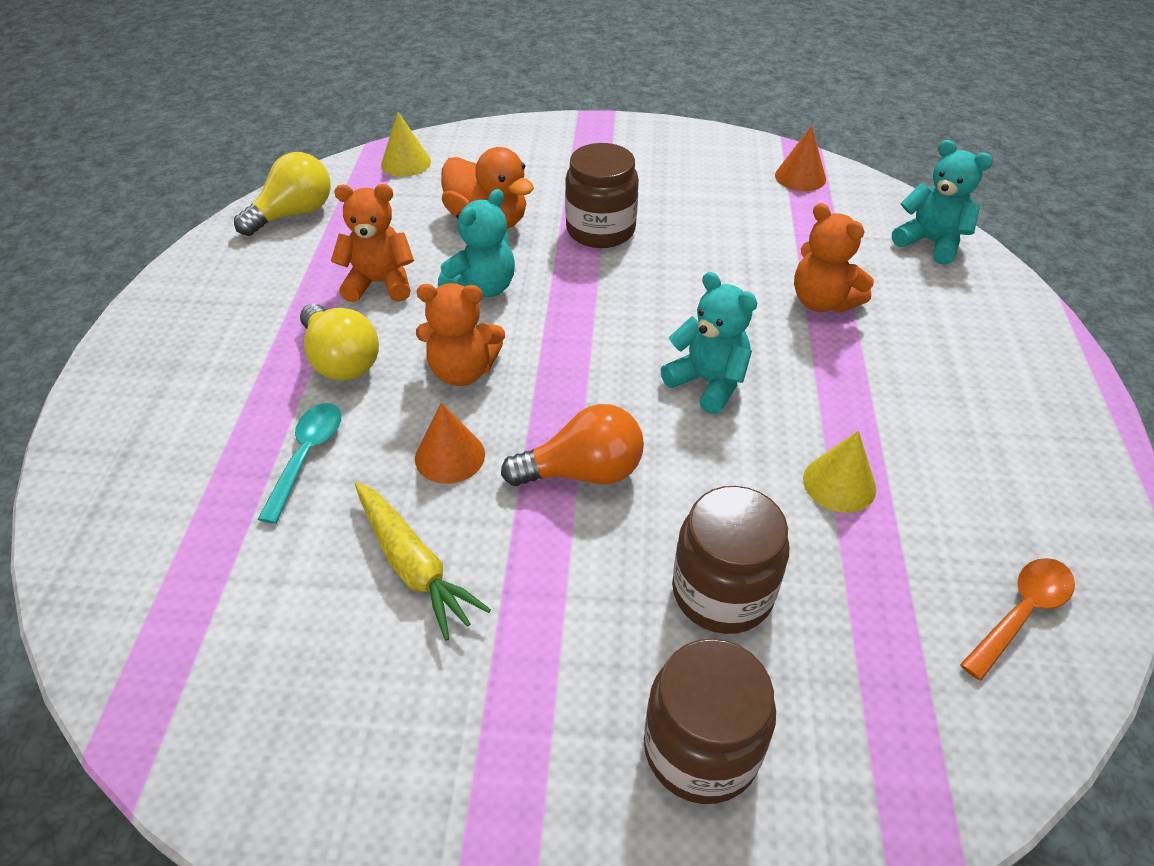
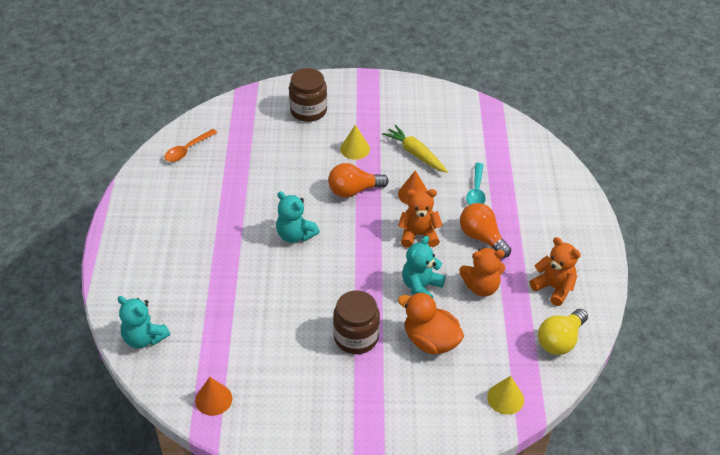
camera: 175 degrees right, 0 degrees up
(341, 360) = (482, 237): yellow light bulb -> orange light bulb
(722, 592) = (297, 151): brown jar -> none
(822, 301) = (225, 288): orange teddy bear -> orange teddy bear (554, 288)
(839, 483) = (242, 191): yellow cone -> yellow cone (355, 149)

